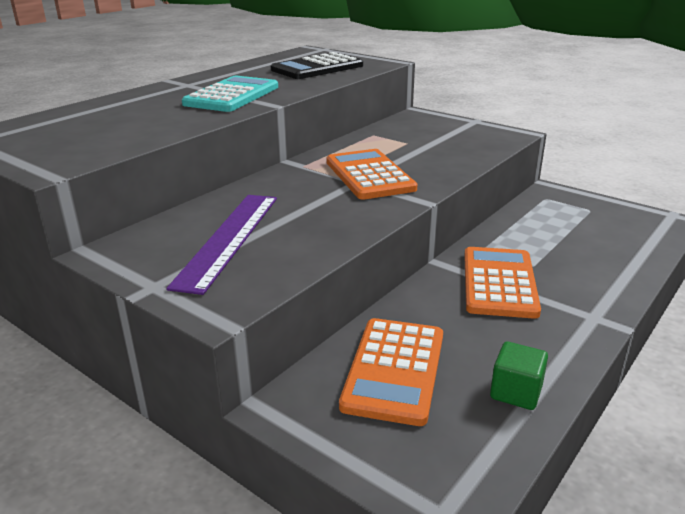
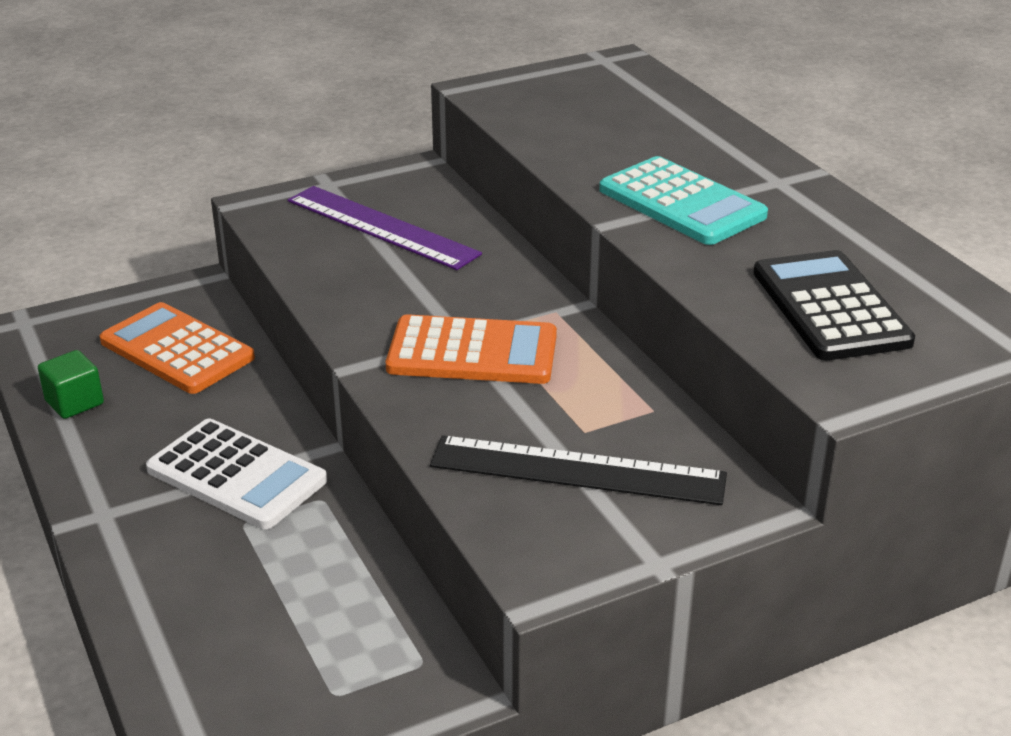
camera: 115 degrees right, 5 degrees up
(438, 139) = (577, 471): none -> black ruler
(499, 283) = (236, 475): orange calculator -> white calculator

